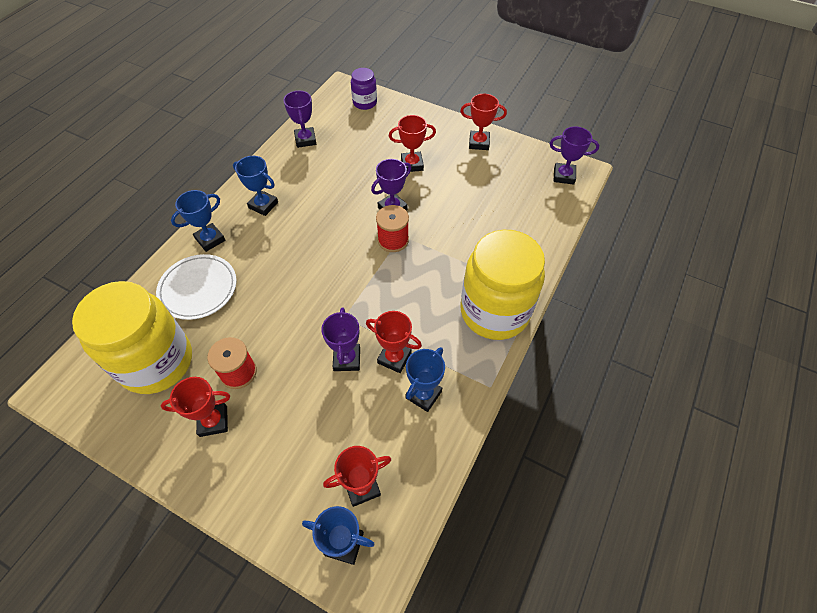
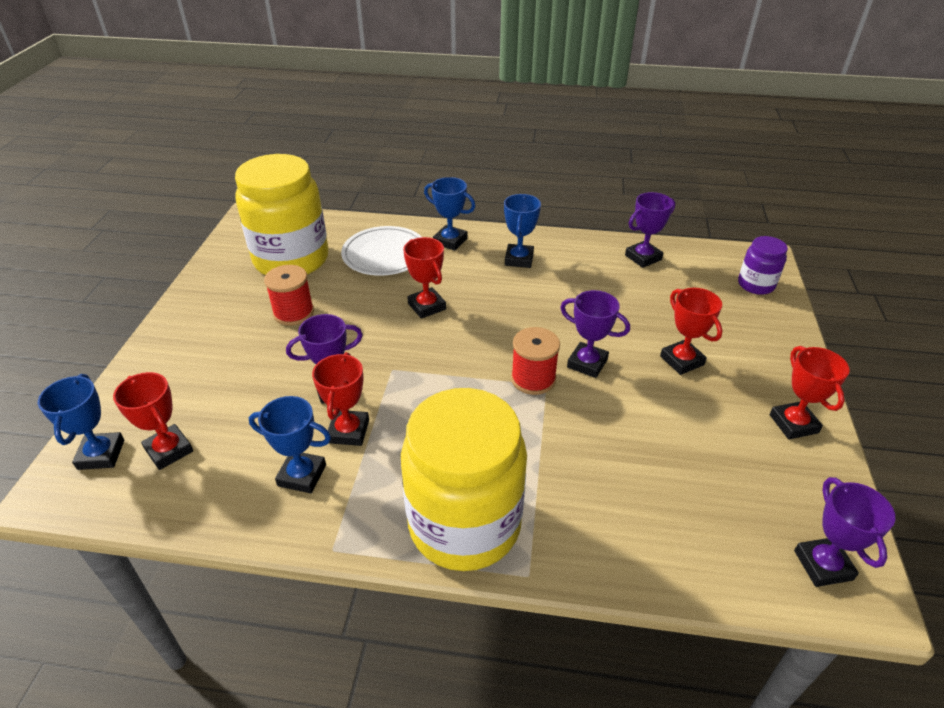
camera: 70 degrees right, 15 degrees down
(213, 421) = (234, 315): red trophy -> red trophy (426, 306)

